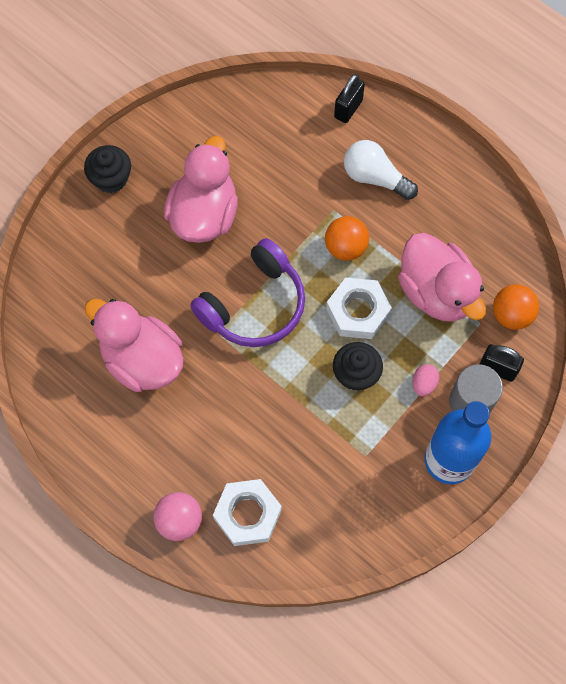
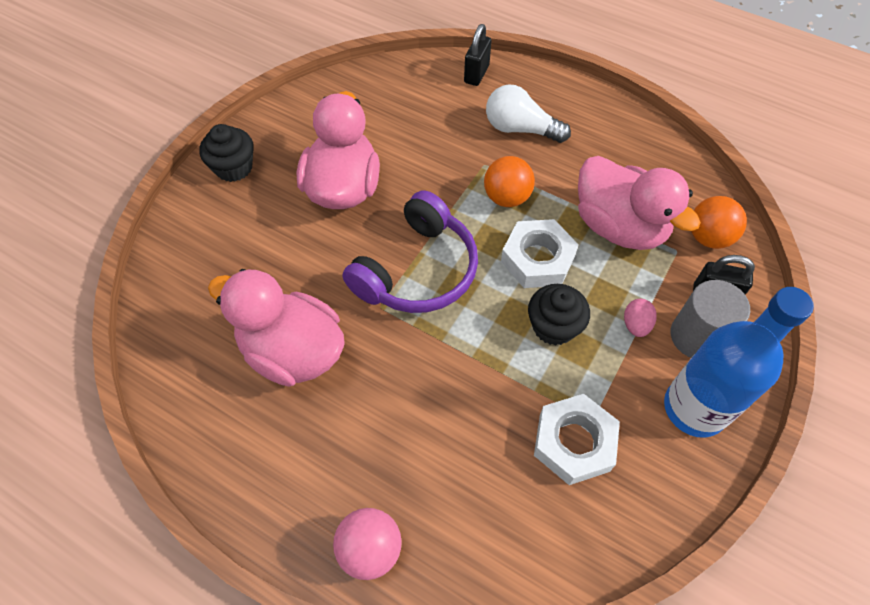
camera: 10 degrees left, 10 degrees down
(247, 514) = (460, 523): white nut -> white nut (574, 442)

